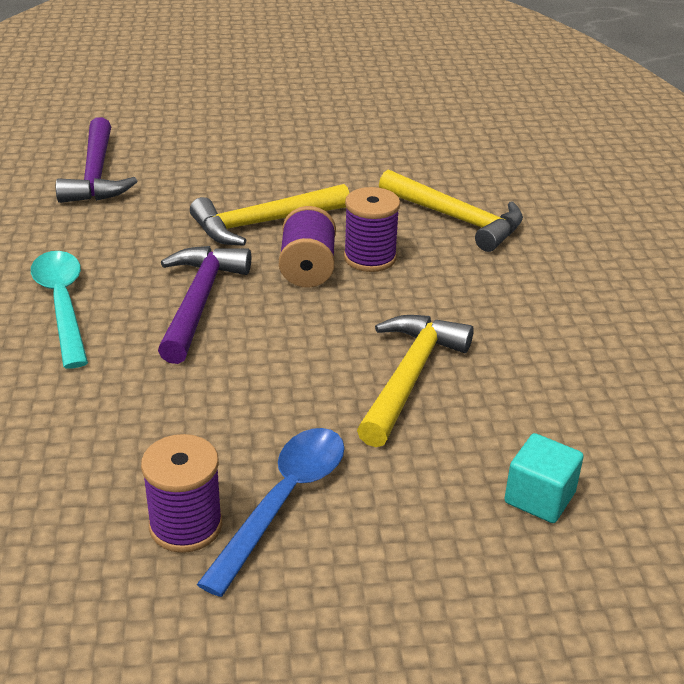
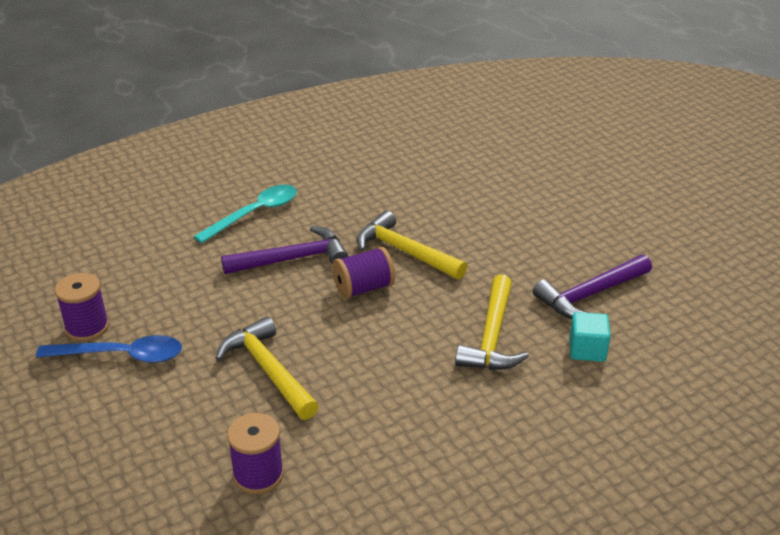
camera: 65 degrees right, 0 degrees up
(96, 175) = (405, 169): purple hammer -> purple hammer (590, 295)
(370, 258) = (400, 311): purple spool -> purple spool (258, 475)
(409, 377) = (268, 370): yellow hammer -> yellow hammer turned 120 degrees counterclockwise
(539, 498) = (174, 464): turquoise cube -> turquoise cube (587, 350)

